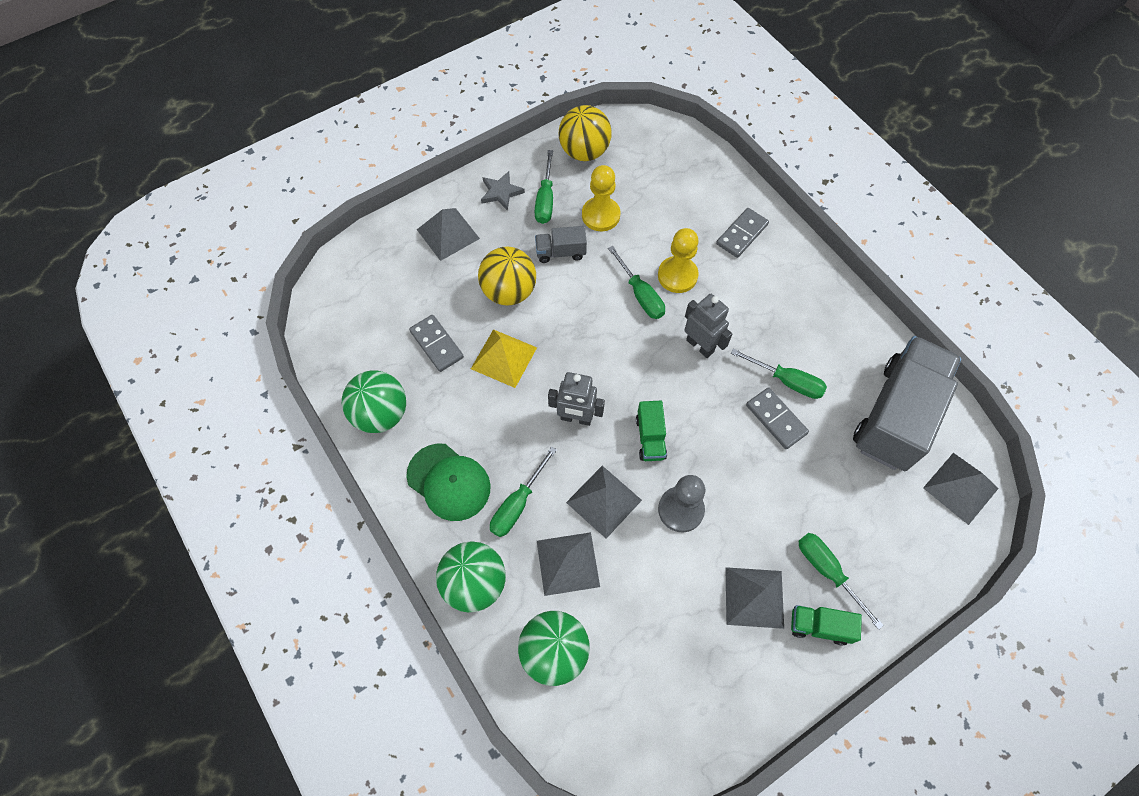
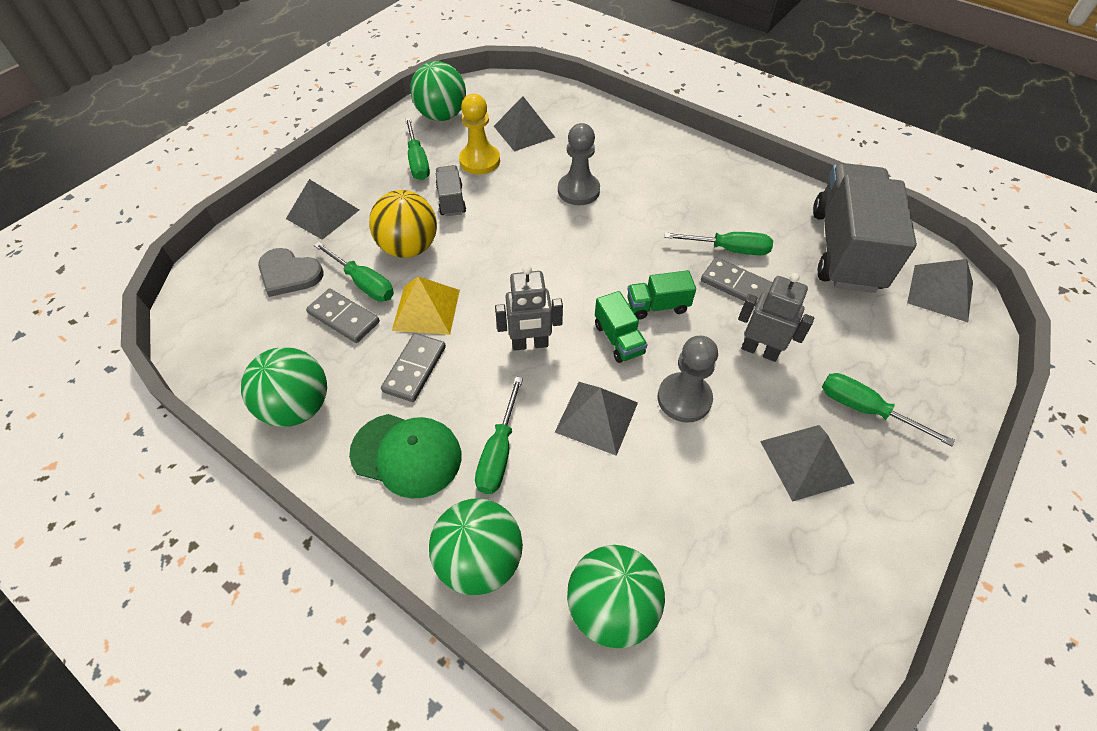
camera: 20 degrees left, 10 degrees down
(405, 288) = (289, 274): none -> grey heart
(501, 192) = (368, 166): grey star -> none
(560, 252) = (451, 200): grey truck -> grey truck turned 105 degrees clockwise
(567, 563) = (584, 497): grey pyramid -> grey pyramid (524, 131)
(584, 152) = (442, 116): yellow ball -> green ball
(640, 294) = (549, 215): green screwdriver -> green screwdriver (363, 283)
(677, 276) = (578, 191): yellow pawn -> grey pawn
(700, 345) = (629, 242): grey robot -> grey robot (760, 350)
(742, 234) = (624, 144): grey domino -> grey domino (415, 369)
(819, 626) = (888, 467): green truck -> green truck (657, 306)

